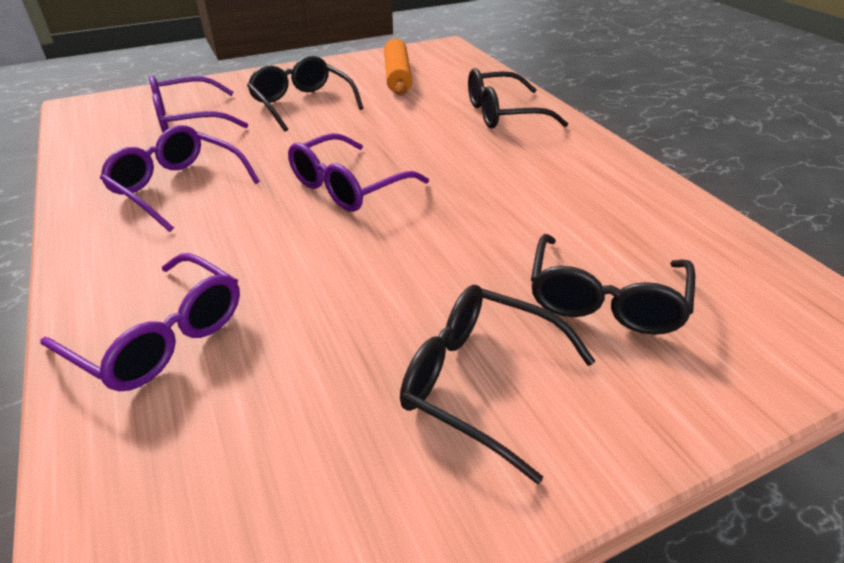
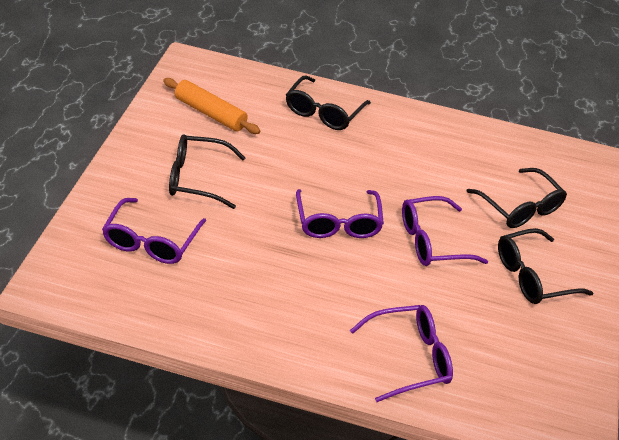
camera: 55 degrees left, 5 degrees up
(177, 187) = (255, 290): purple glasses -> purple glasses (431, 241)

